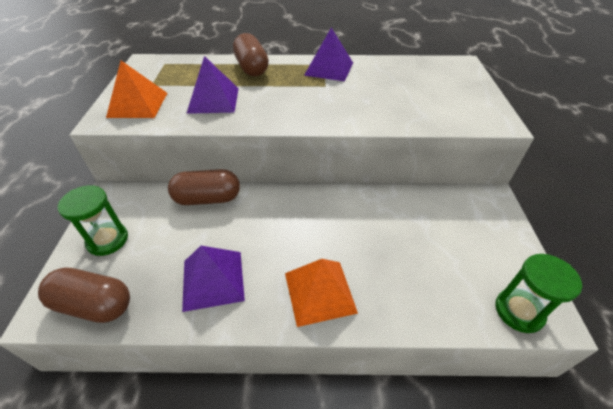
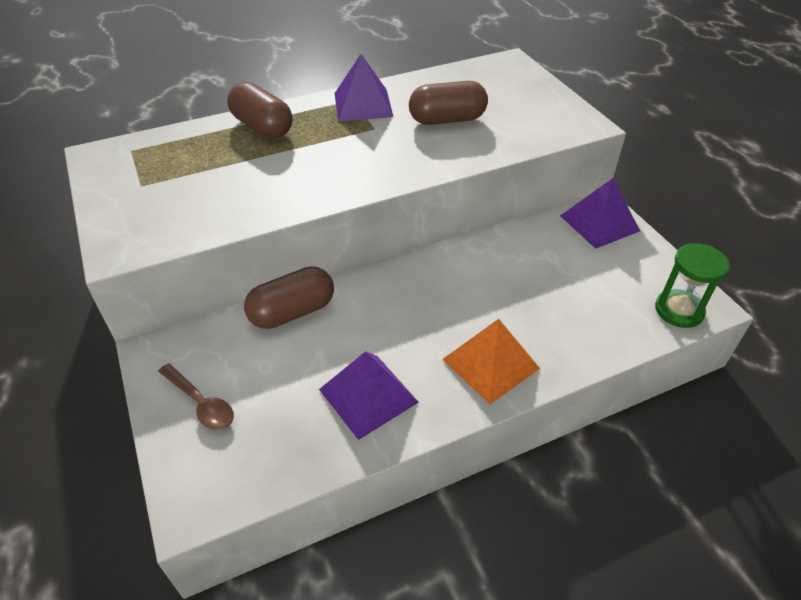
camera: 25 degrees left, 0 degrees up
(94, 304) = (247, 475): brown capsule -> brown capsule (447, 120)
(107, 240) = (201, 403): green hourglass -> brown spoon
(137, 104) = (148, 217): orange pyramid -> none
(213, 100) = (248, 183): purple pyramid -> purple pyramid (599, 223)

